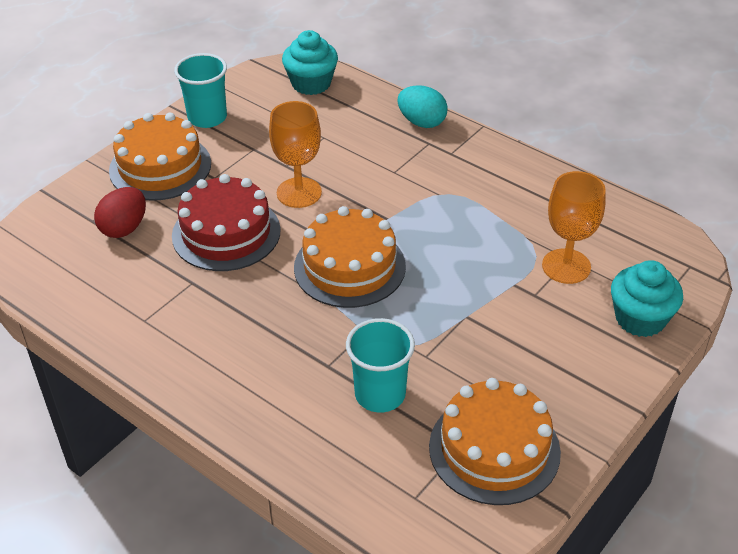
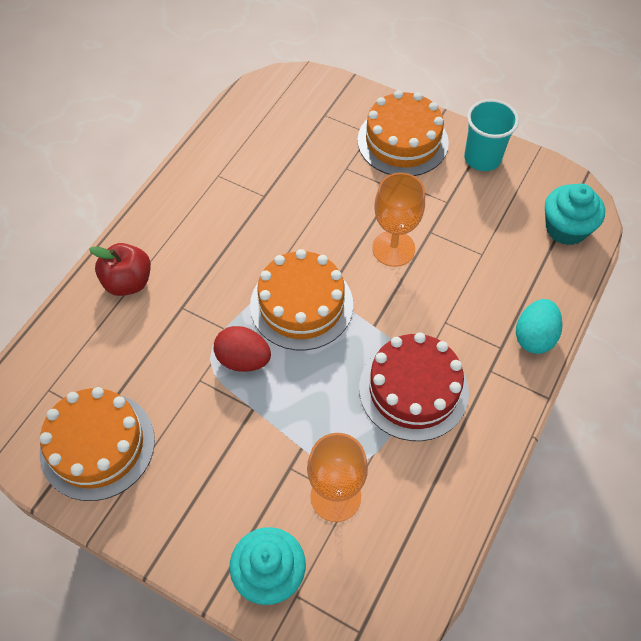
camera: 80 degrees right, 15 degrees up
(124, 228) = (319, 137): red egg -> red egg (243, 359)
(226, 233) = (327, 206): red cake -> red cake (413, 389)
(278, 414) = (128, 282): none -> red apple
(380, 394) = (152, 350): turquoise cup -> none

